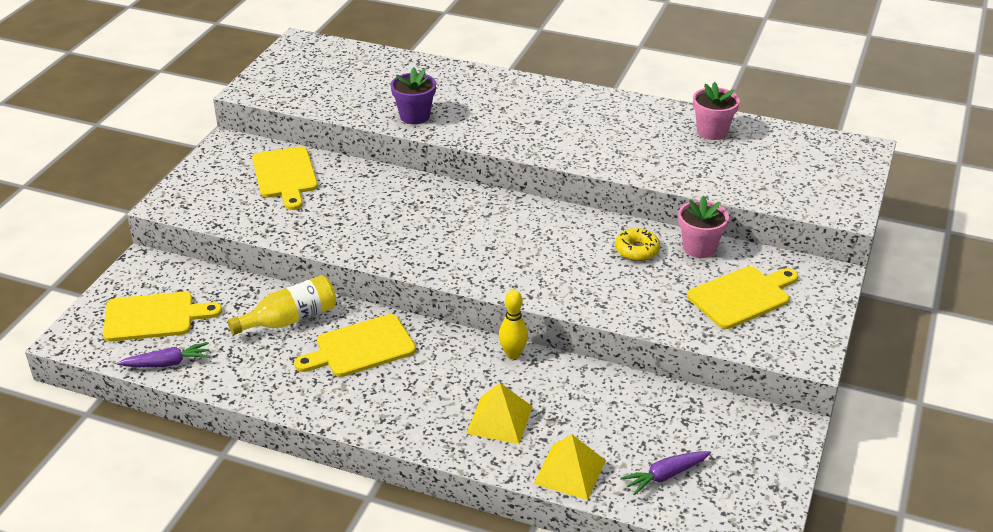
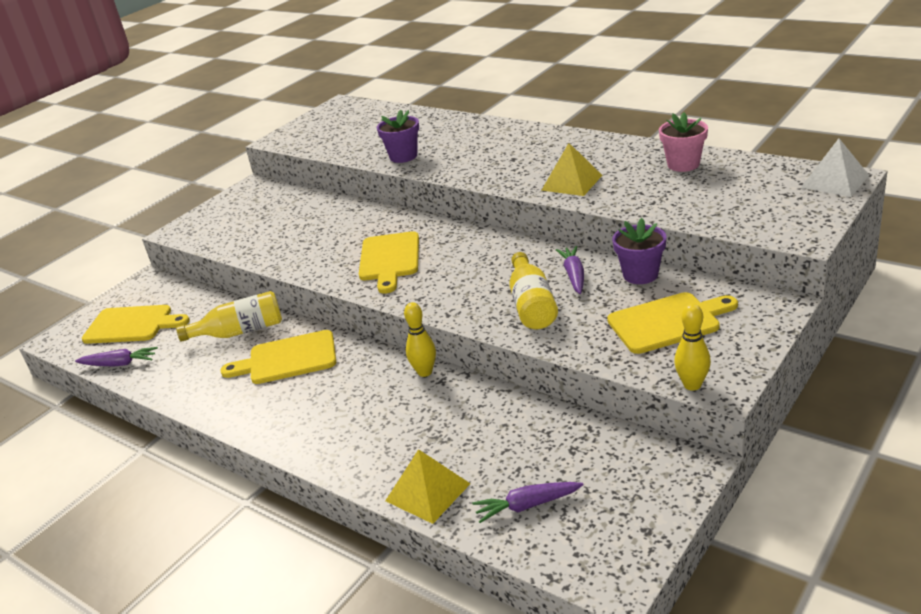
camera: 20 degrees right, 5 degrees down
(285, 175) = (284, 209): yellow cutting board -> yellow cutting board (389, 259)
(499, 419) = (382, 434): yellow pyramid -> yellow pyramid (572, 182)
(609, 283) = (532, 305): none -> yellow bottle
(636, 250) = (574, 275): yellow donut -> purple carrot
(699, 248) = (640, 275): pink flower pot -> purple flower pot
(784, 356) = (692, 385): none -> yellow bowling pin
(855, 152) = (834, 181): none -> white pyramid

